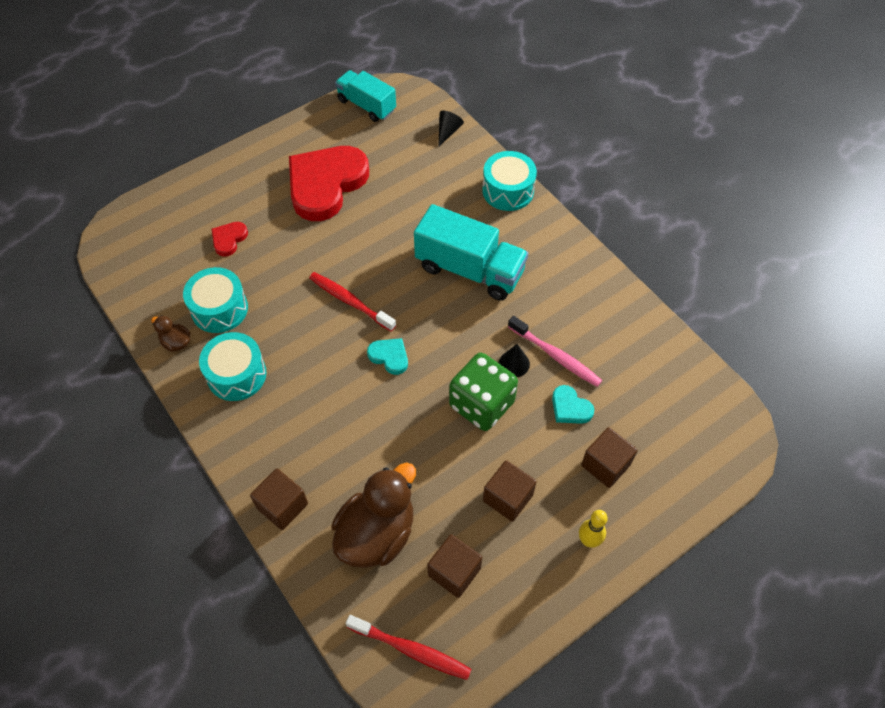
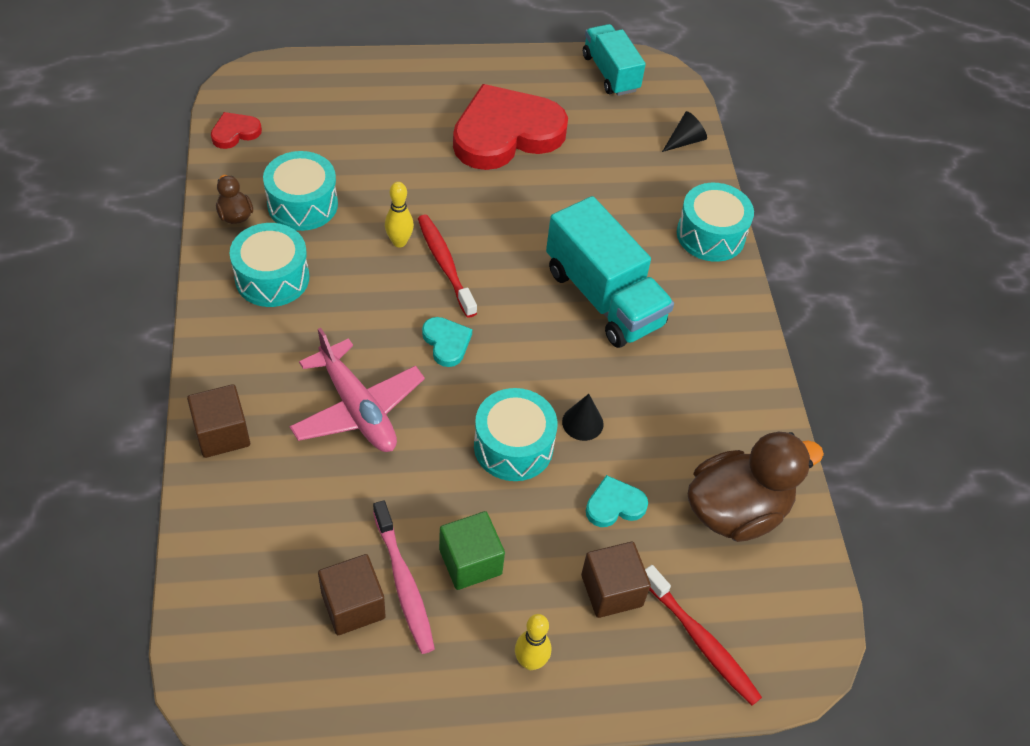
camera: 25 degrees right, 5 degrees down
(229, 239) = (362, 141): red heart -> red heart (235, 132)
(307, 301) = (399, 242): none -> yellow bowling pin
(362, 436) = (357, 408): none -> pink plane
(377, 533) = (299, 517): brown duck -> brown duck (736, 510)
(411, 650) = (247, 659): red toothbrush -> red toothbrush (701, 641)
(481, 404) = (513, 446): green dice -> turquoise drum
(508, 498) = (470, 562): brown cube -> green cube
(556, 356) = (638, 440): pink toothbrush -> pink toothbrush (404, 583)
(570, 407) = (614, 505): turquoise heart -> turquoise heart turned 90 degrees clockwise

